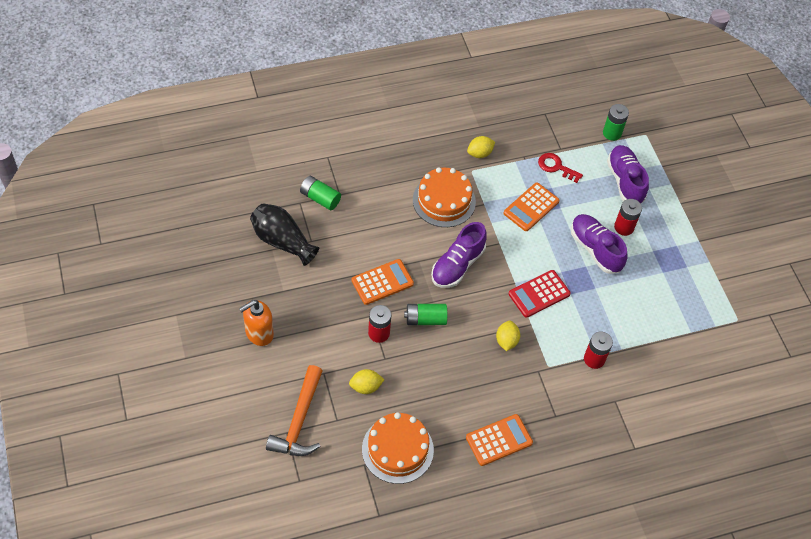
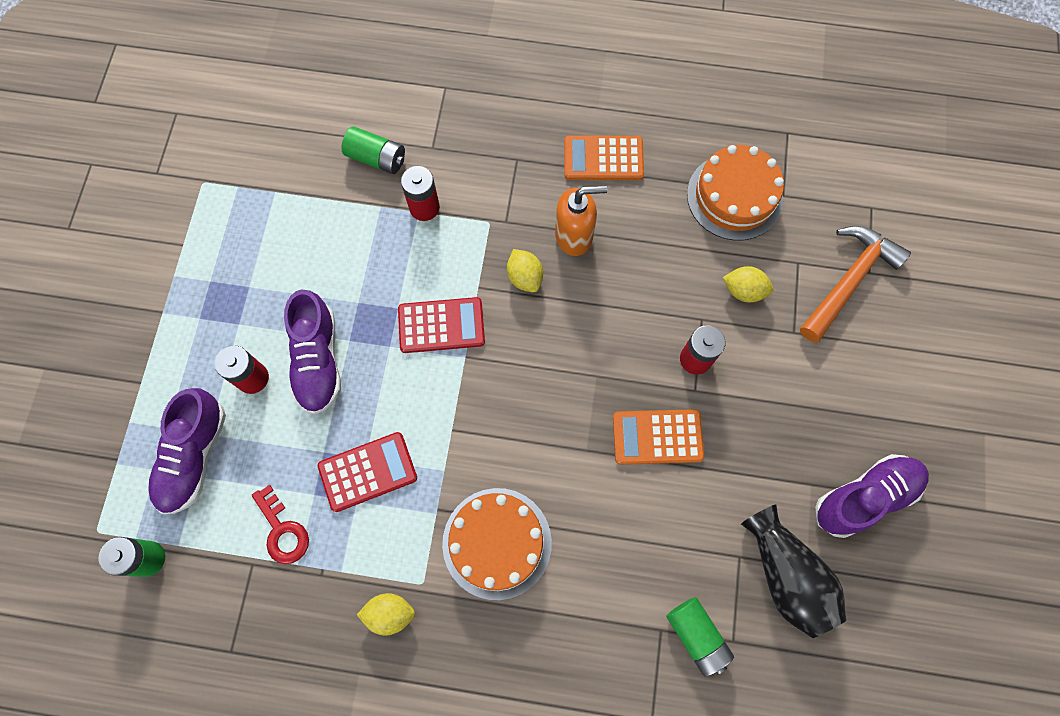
camera: 150 degrees left, 15 degrees up
(259, 333) = (868, 428): orange soap dispenser -> orange soap dispenser (574, 236)
(425, 319) = (620, 353): green battery -> green battery (376, 158)
(457, 265) = (533, 419): purple shoe -> purple shoe (864, 497)
(506, 341) = (525, 277): yellow lemon -> yellow lemon turned 60 degrees counterclockwise
(531, 207) = (368, 472): orange calculator -> red calculator

